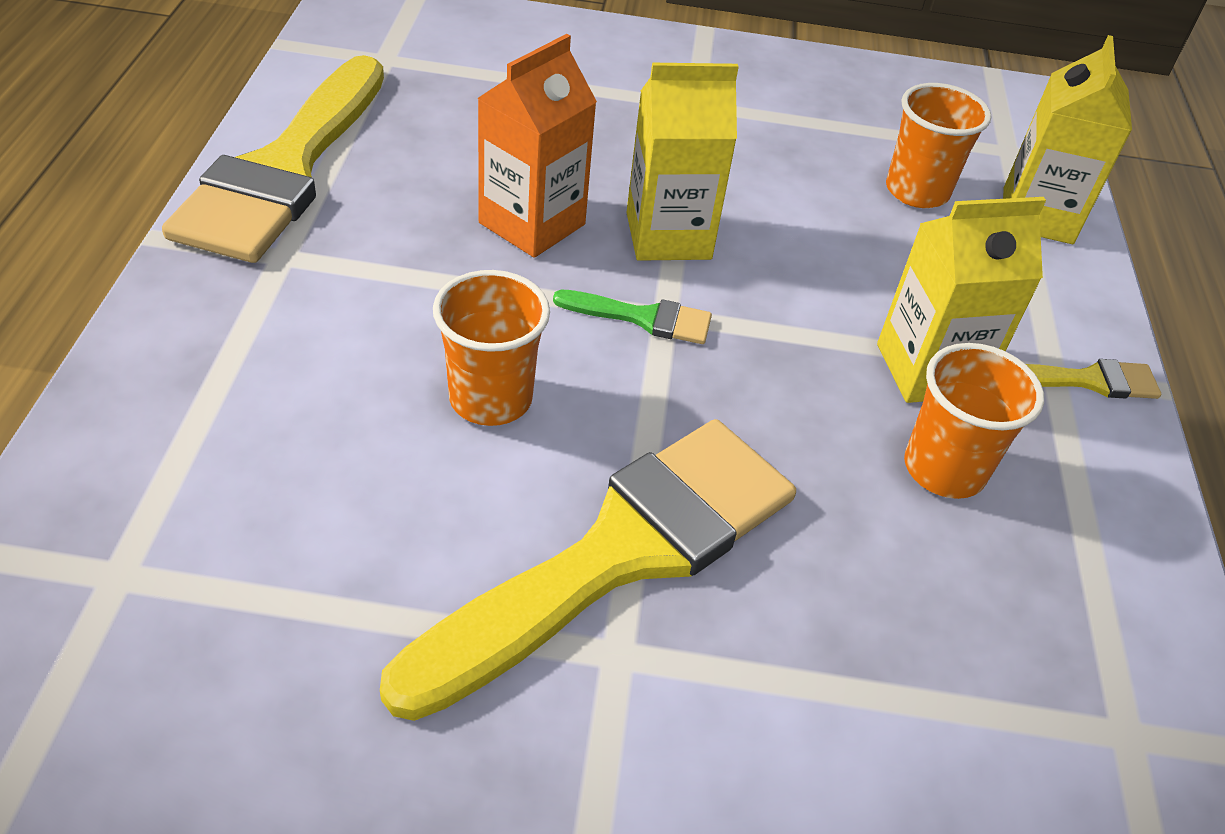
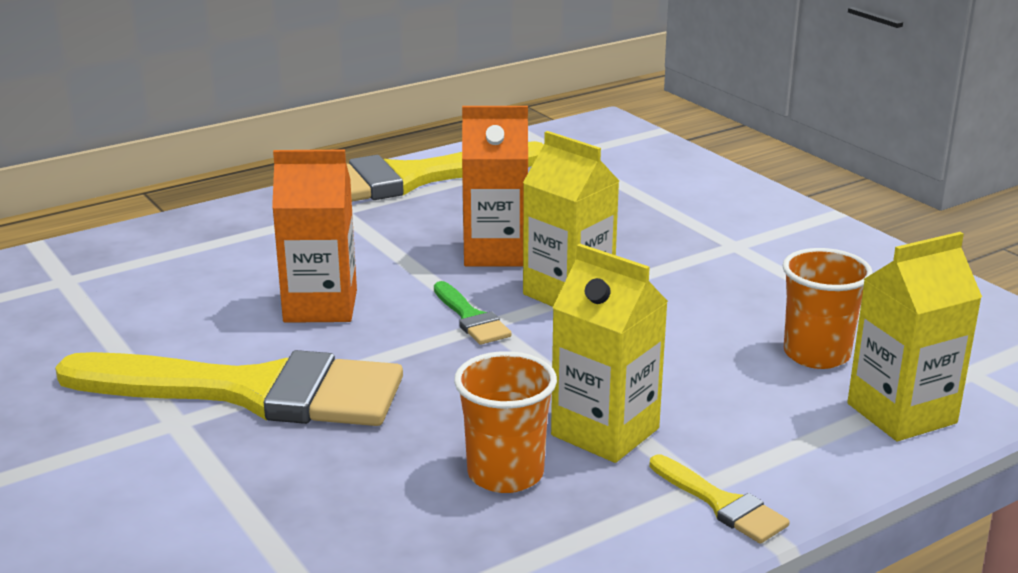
camera: 55 degrees right, 20 degrees down
(490, 398) = (320, 306): orange cup -> orange carton

